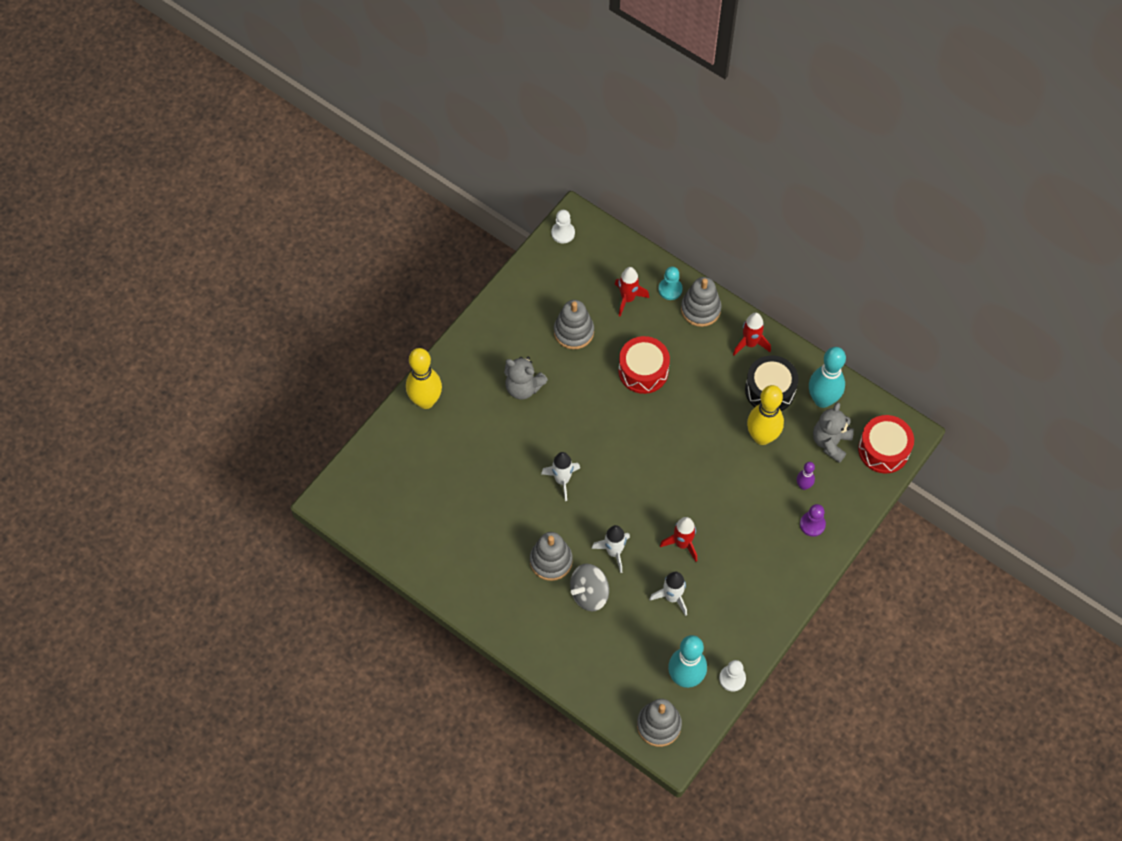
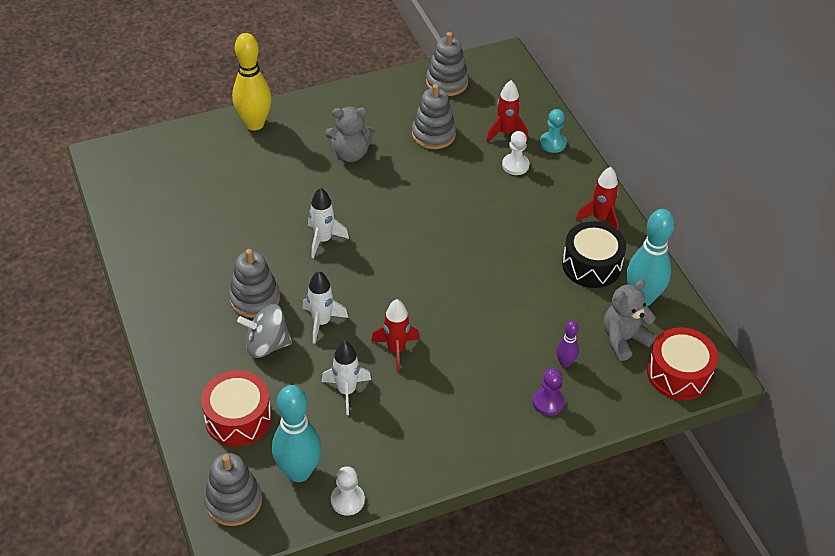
camera: 30 degrees right, 15 degrees down
(523, 387) = (350, 153): grey teddy bear -> grey teddy bear turned 60 degrees counterclockwise
(563, 233) = (484, 62): white pawn -> white pawn (515, 165)
(643, 371) = (475, 192): red drum -> red drum (238, 418)
(700, 309) = (571, 171): grey stacking toy -> grey stacking toy (447, 82)
(762, 437) = (553, 299): yellow bowling pin -> none

